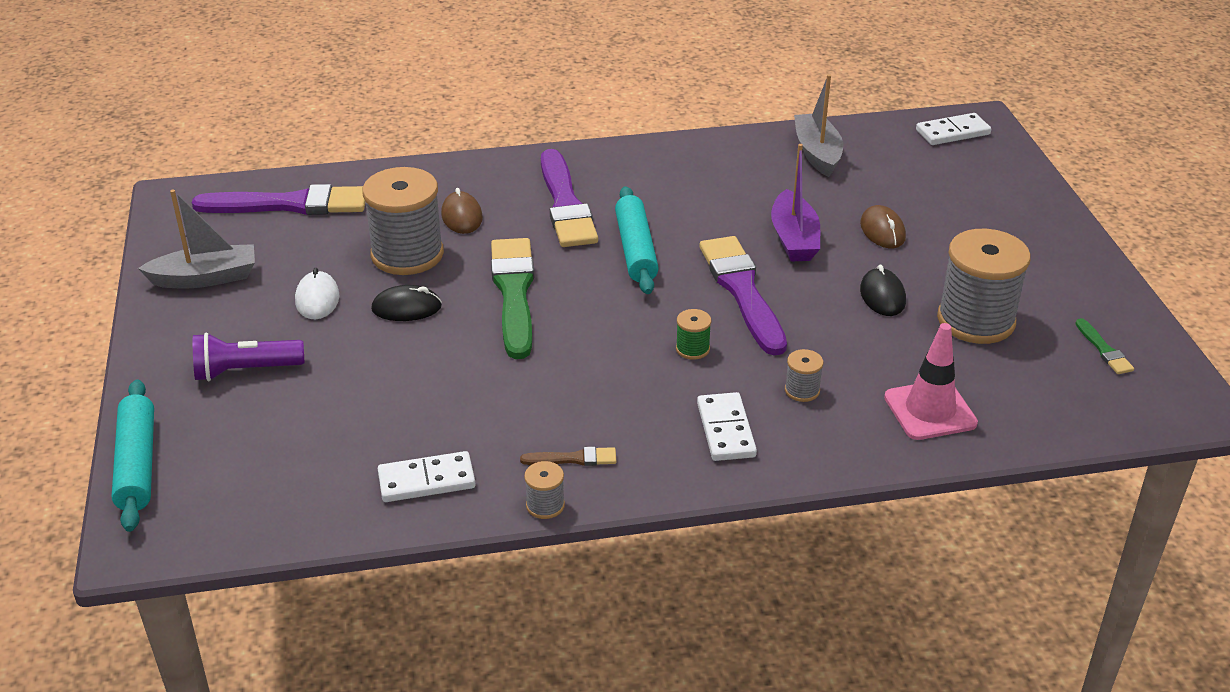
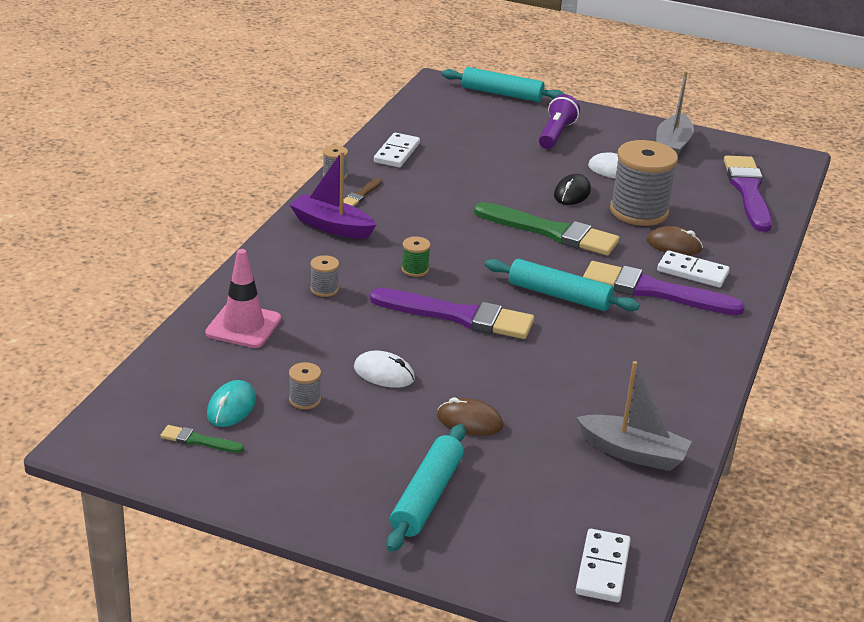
camera: 120 degrees right, 5 degrees down
(289, 204) = (748, 191): purple brush -> purple brush turned 150 degrees clockwise
(726, 430) = (323, 248): white domino -> white domino (692, 272)
(794, 239) = (503, 371): purple boat -> purple boat (332, 226)
(882, 296) = (384, 373): black mouse -> white mouse
(975, 321) = (305, 400): grey spool -> grey spool, size x0.43
(992, 217) = (427, 496): none -> turquoise rolling pin
(1043, 354) = (231, 407): none -> turquoise mouse

